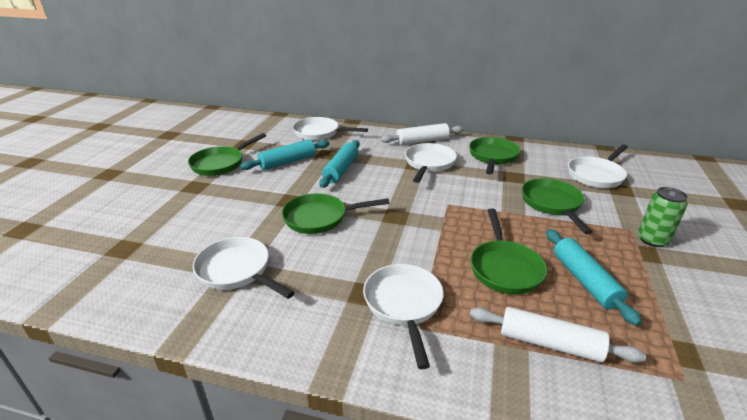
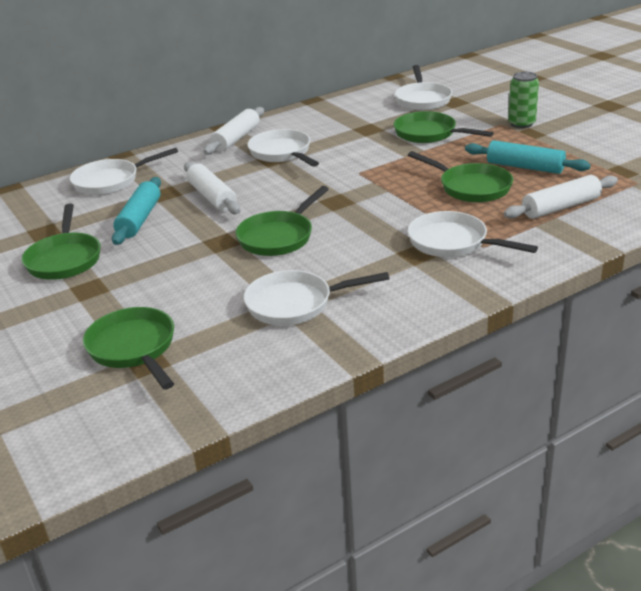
camera: 45 degrees left, 0 degrees up
(341, 170) = (212, 197): turquoise rolling pin -> white rolling pin
(492, 157) = (323, 122): green pan -> green pan (134, 348)

